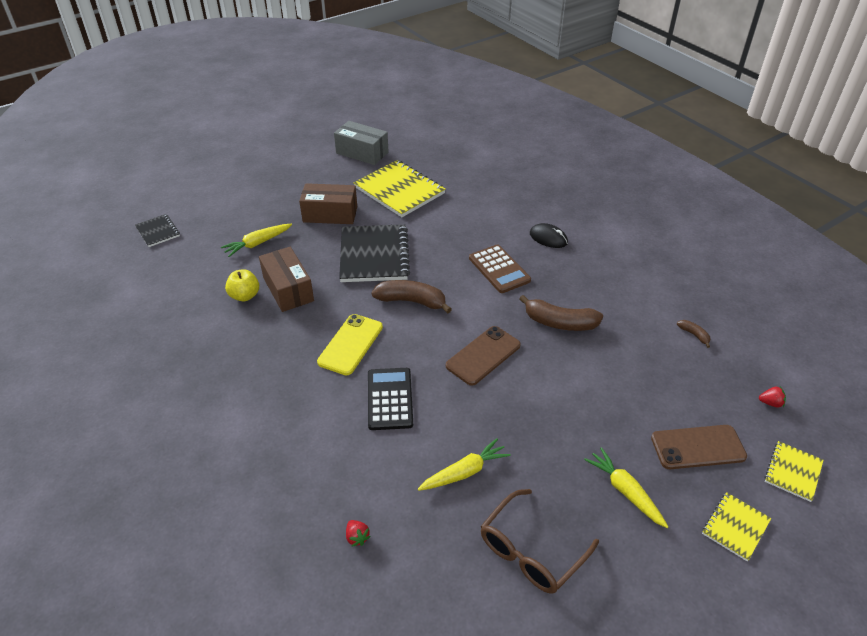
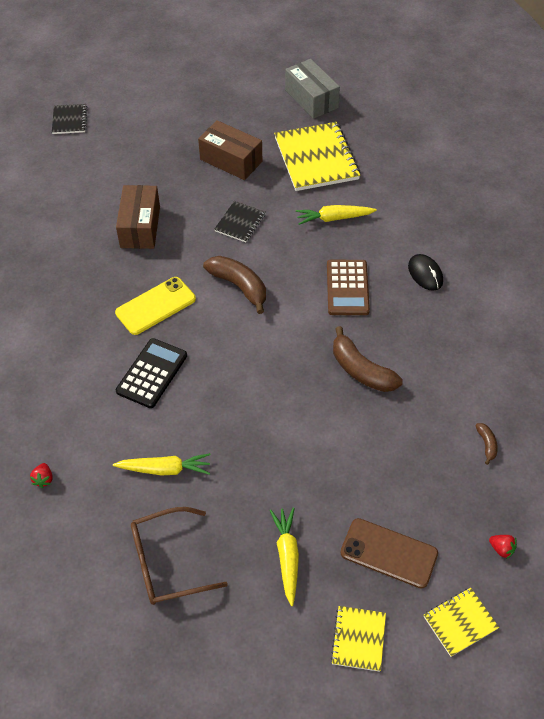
camera: 30 degrees right, 10 degrees up
(245, 296) = (100, 218): yellow apple -> none
(257, 243) = (145, 167): yellow carrot -> yellow carrot (334, 218)
(374, 255) = (240, 223): black notebook -> black notebook, size x0.51
(483, 355) = (263, 370): brown phone -> none
(735, 527) = (358, 639): yellow notebook -> yellow notebook turned 60 degrees counterclockwise

